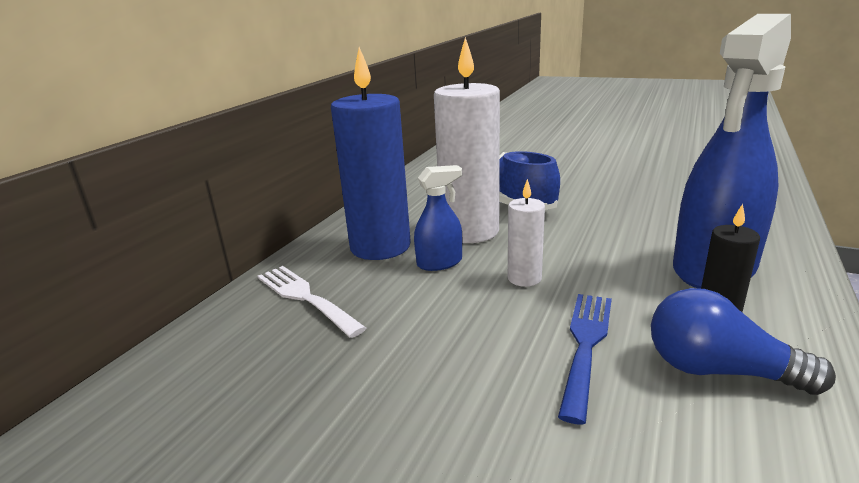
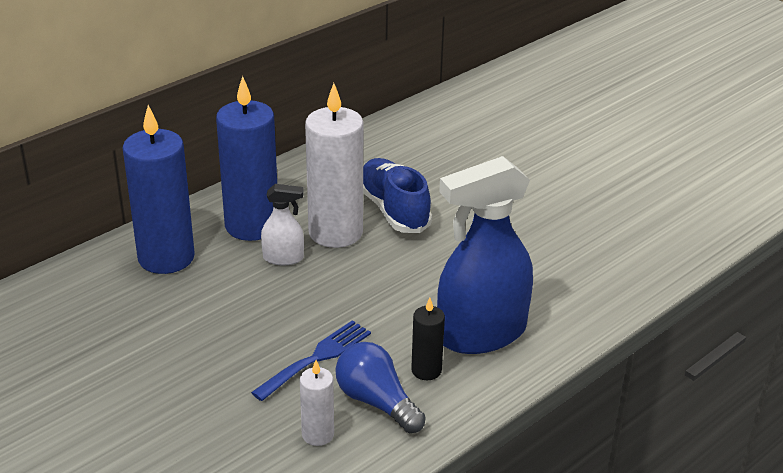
camera: 20 degrees right, 10 degrees up
(305, 297) = (166, 257): white fork -> blue candle
(440, 263) = (283, 258): blue spray bottle -> white spray bottle
(524, 278) = (331, 294): white candle -> white candle (318, 434)

